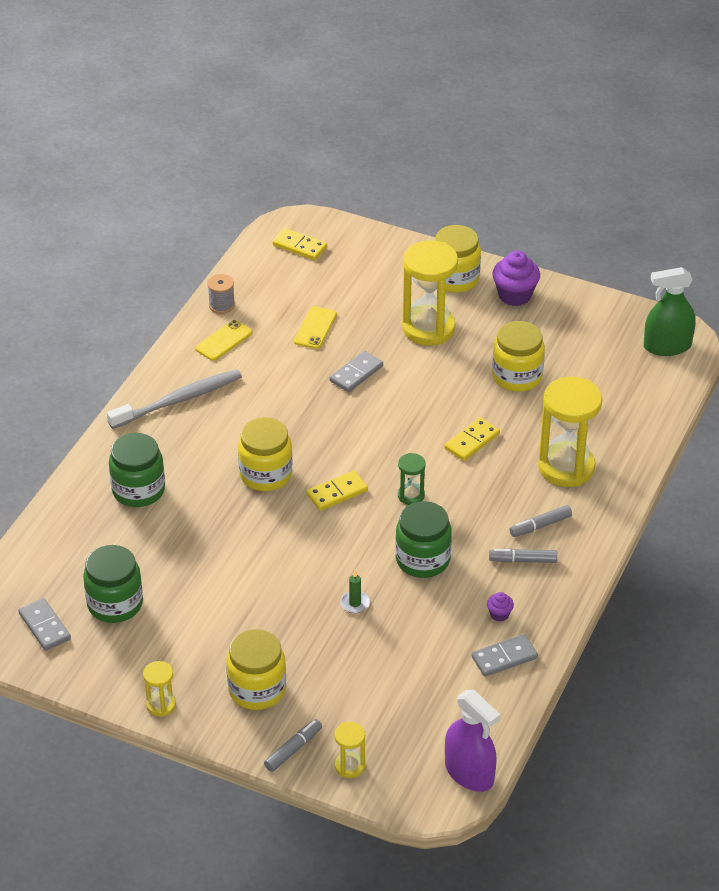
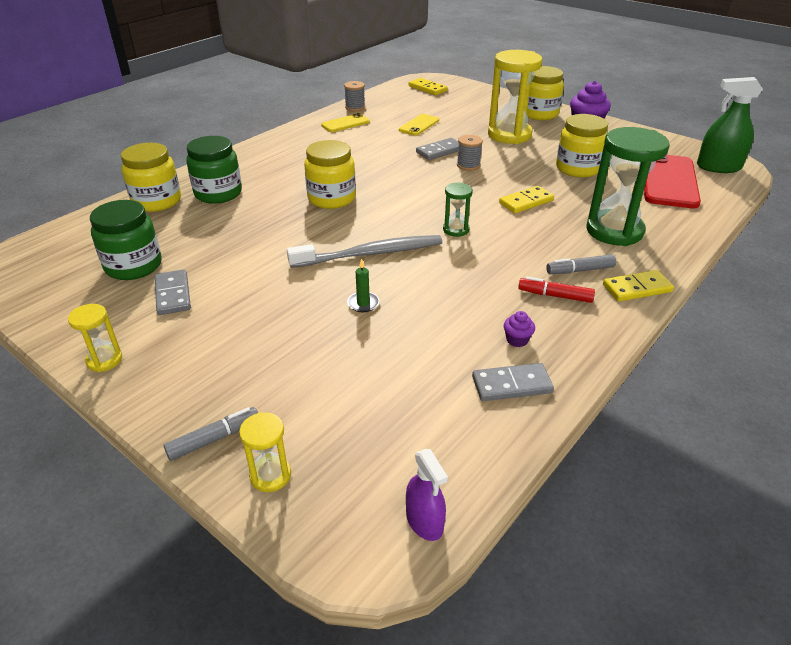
camera: 15 degrees right, 5 degrees down
(44, 626) = (56, 272): grey domino -> grey domino (173, 294)
(179, 400) = (290, 148): grey toothbrush -> grey toothbrush (370, 254)
(257, 689) = (215, 364): yellow jar -> yellow jar (157, 201)
(337, 493) = (388, 218): yellow domino -> yellow domino (637, 288)
(396, 393) = (468, 165): none -> grey spool
(422, 560) = (449, 279): green jar -> none
(469, 773) = (424, 521): purple spray bottle -> purple spray bottle, size x0.60
(522, 560) = (555, 296): grey marker -> red marker
(566, 467) = (614, 231): yellow hourglass -> green hourglass
(615, 380) = (669, 181): none -> red phone

